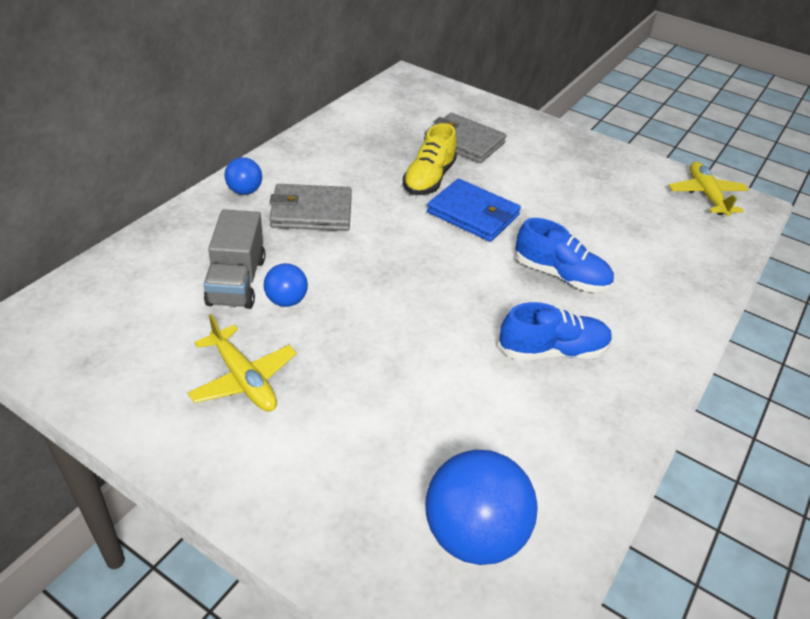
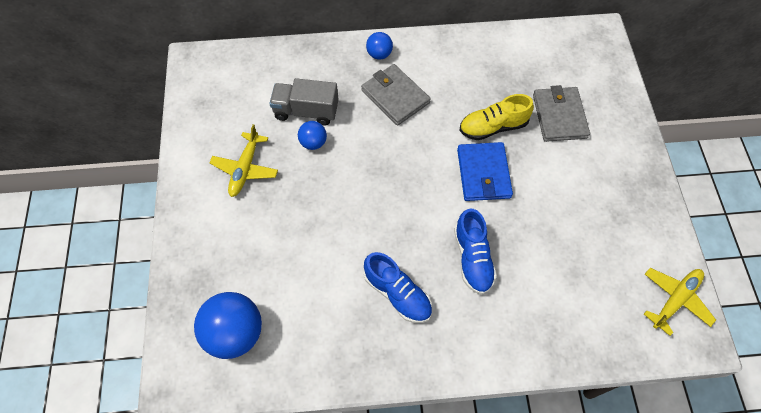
camera: 55 degrees right, 20 degrees up
(237, 281) = (306, 111): grey truck -> grey truck turned 45 degrees clockwise

